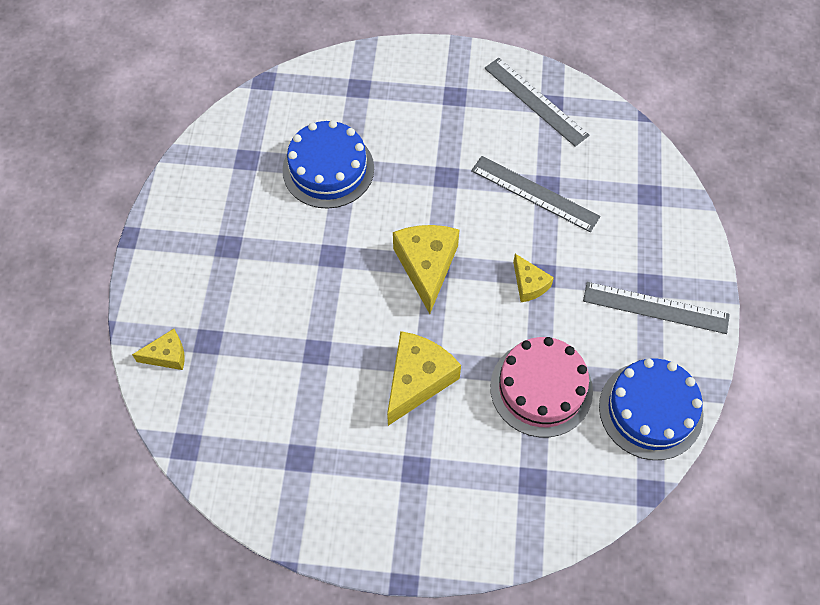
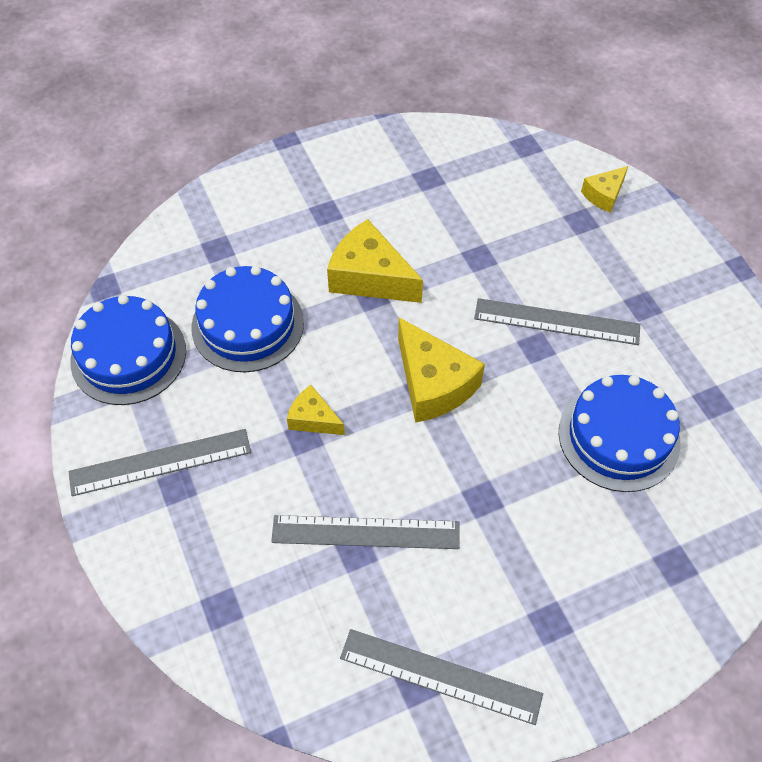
camera: 150 degrees right, 5 degrees down
(301, 266) = (556, 322): none -> grey ruler
(417, 380) = (370, 277): yellow cheese -> yellow cheese turned 120 degrees clockwise
(541, 388) = (247, 324): pink cake -> blue cake

